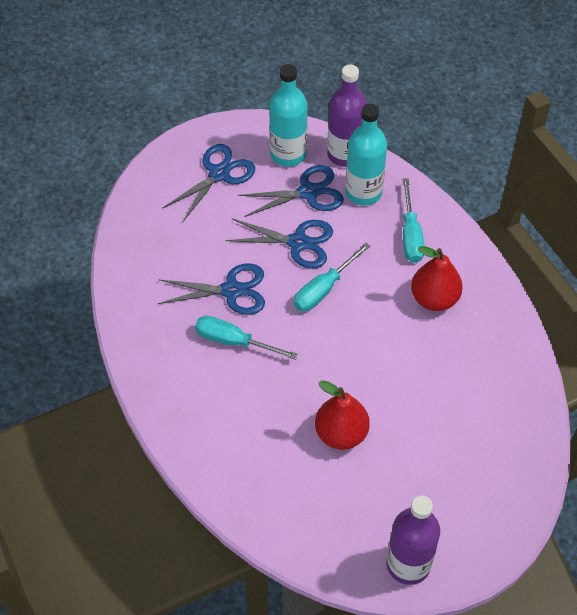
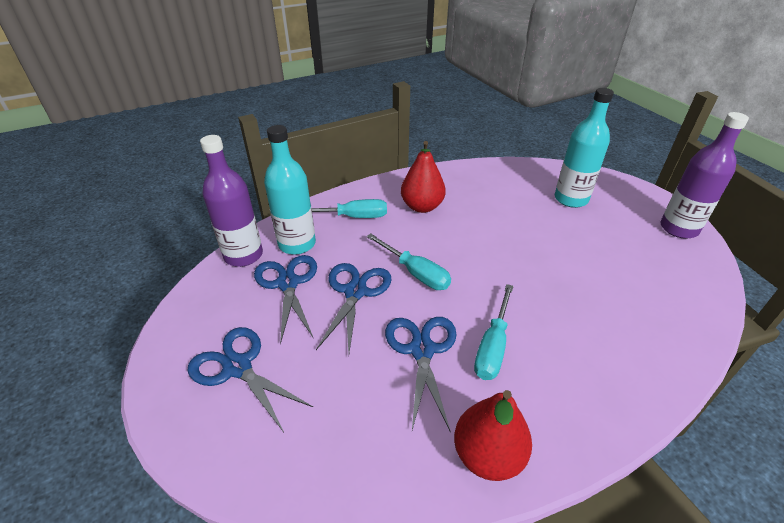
camera: 90 degrees left, 15 degrees down
(288, 154) = (227, 300): turquoise bottle -> turquoise bottle (571, 199)
(341, 433) = (576, 263): red pear -> red pear (487, 455)

